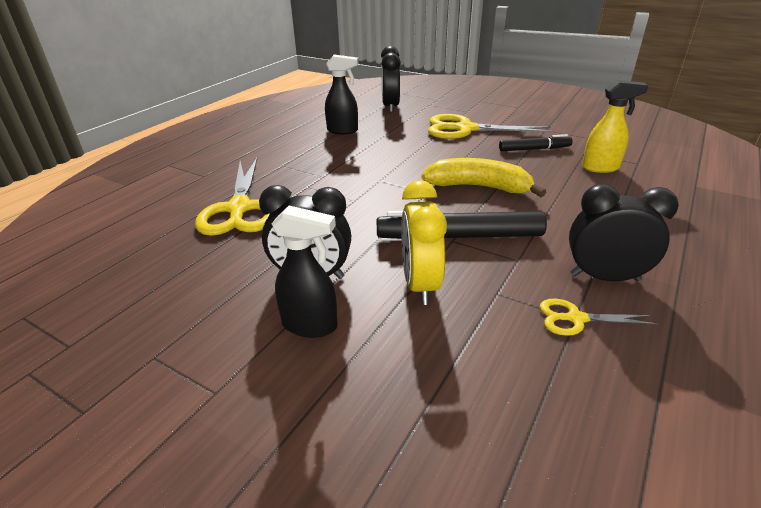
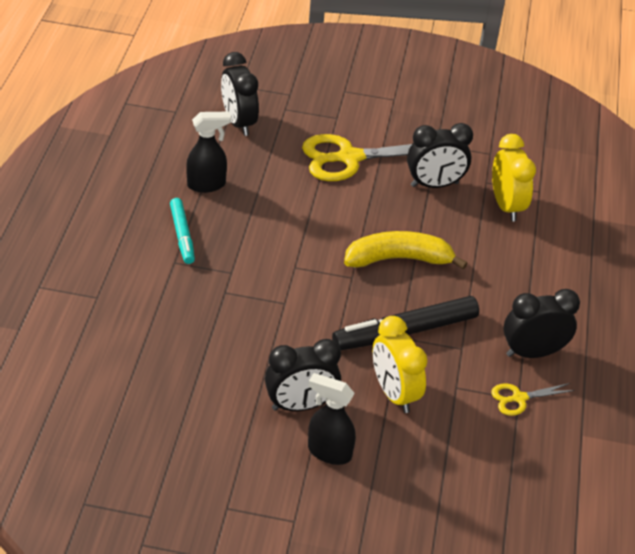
camera: 25 degrees left, 10 degrees up
(239, 209) = (177, 339): yellow scissors -> none
(301, 152) = (182, 235): none -> turquoise marker
(310, 325) = (328, 452): black spray bottle -> black spray bottle turned 150 degrees counterclockwise
(534, 149) = (434, 184): black marker -> black clock
(601, 168) = (506, 206): yellow spray bottle -> yellow clock

